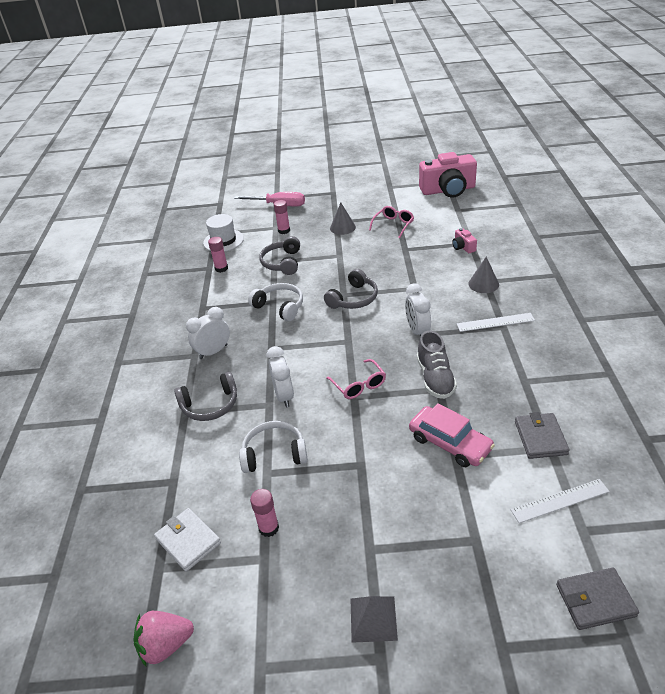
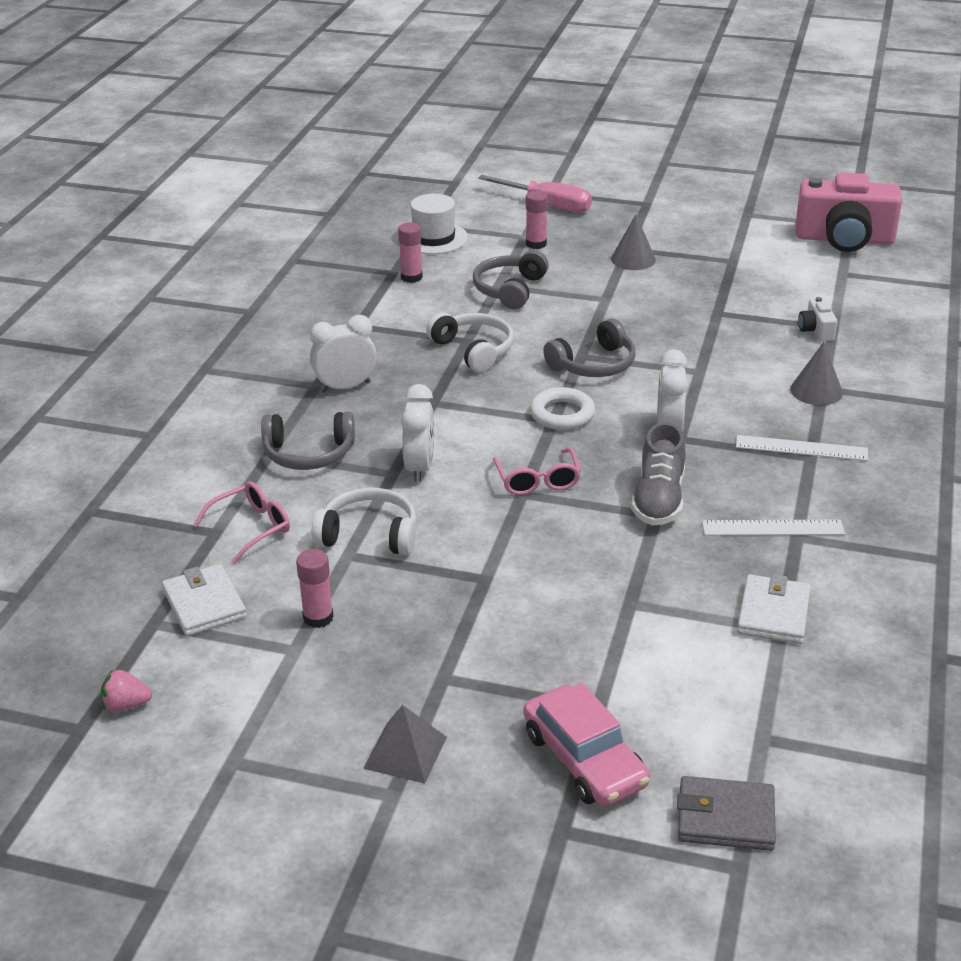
camera: 15 degrees right, 5 degrees down
(166, 645) = (126, 705): pink strawberry -> pink strawberry, size x0.63
(351, 336) = (562, 414): none -> white ring
(393, 225) = (719, 273): pink glasses -> pink glasses (252, 527)
(450, 443) = (631, 585): pink car -> pink car (584, 759)
(463, 247) = (816, 330): pink camera -> white camera
(540, 438) = (773, 613): grey wallet -> white wallet
(560, 500) = (751, 695): white ruler -> white ruler (772, 528)

